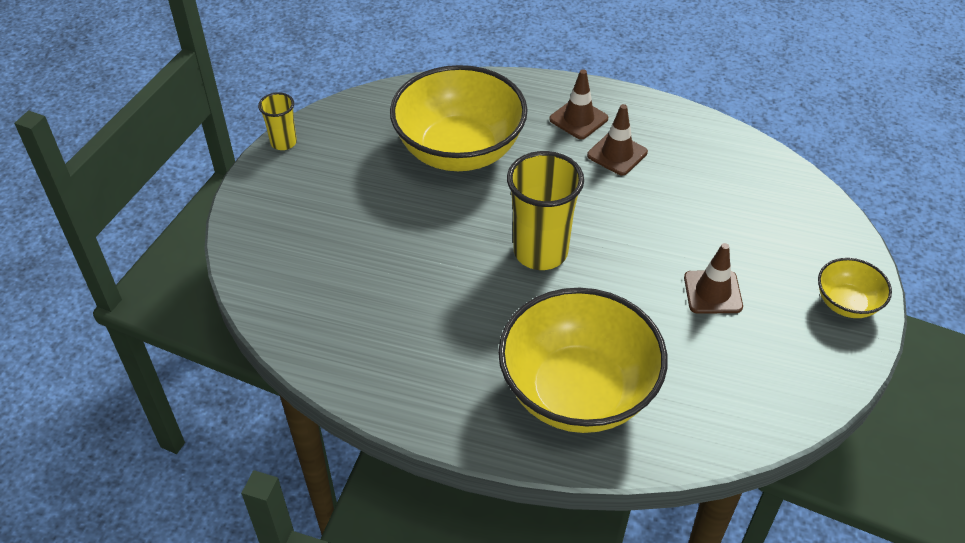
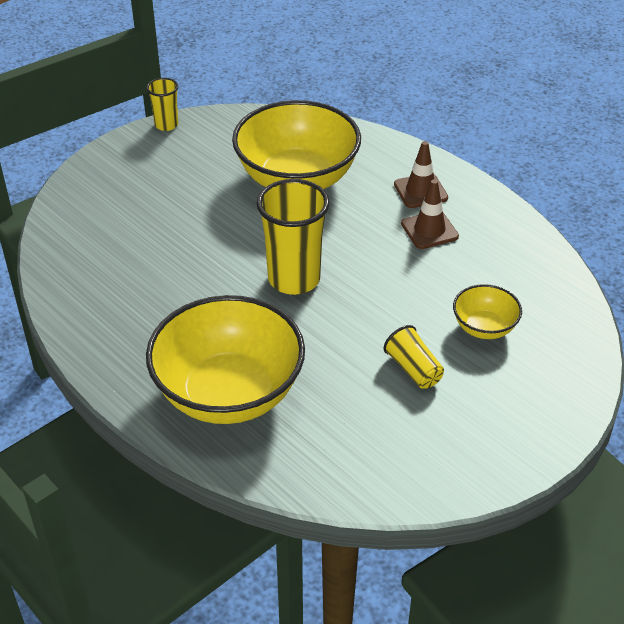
camera: 30 degrees right, 5 degrees down
(712, 292) = (413, 369): brown traffic cone -> yellow cup
(846, 303) = (531, 430): yellow bowl -> yellow bowl (484, 328)

